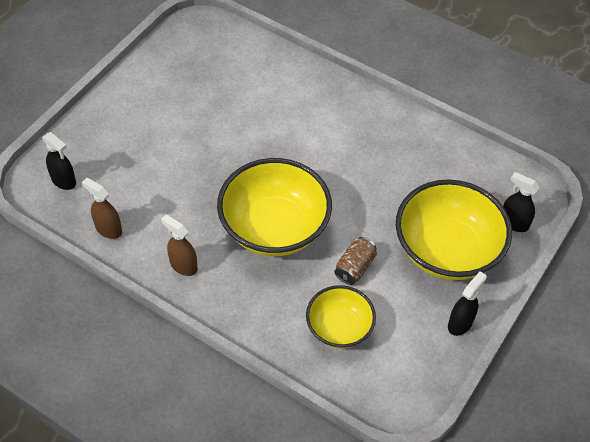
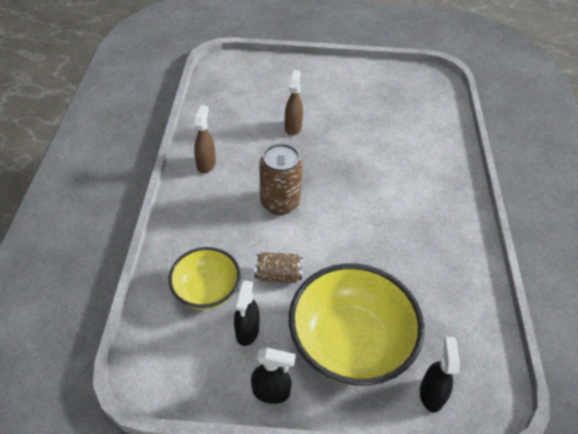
camera: 60 degrees right, 5 degrees down
(64, 181) = (236, 75): black spray bottle -> black spray bottle (247, 331)
(108, 229) = (211, 112): brown spray bottle -> brown spray bottle (293, 127)
(274, 228) = (280, 202): yellow bowl -> brown can

